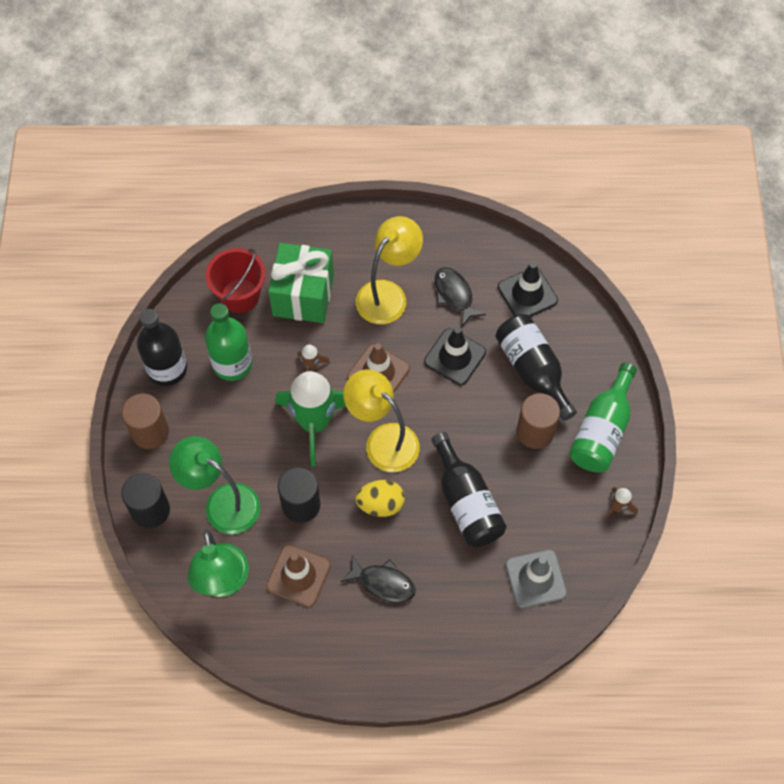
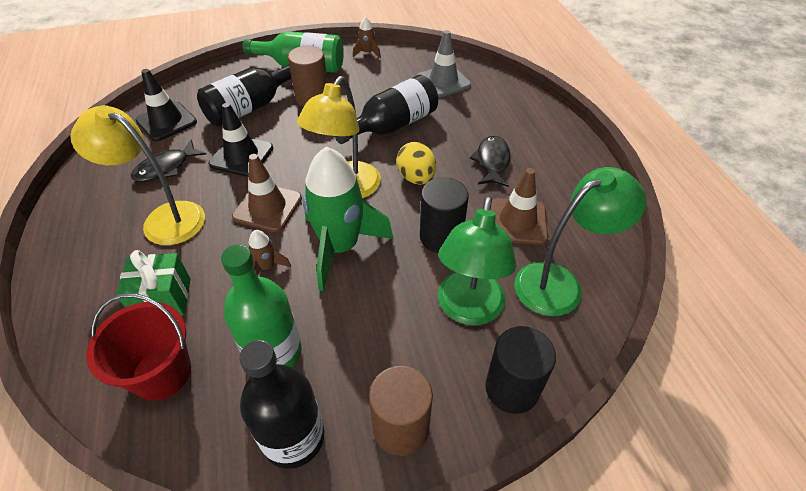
camera: 105 degrees left, 15 degrees down
(303, 295) = (163, 298): green gift -> green gift, size x0.64

